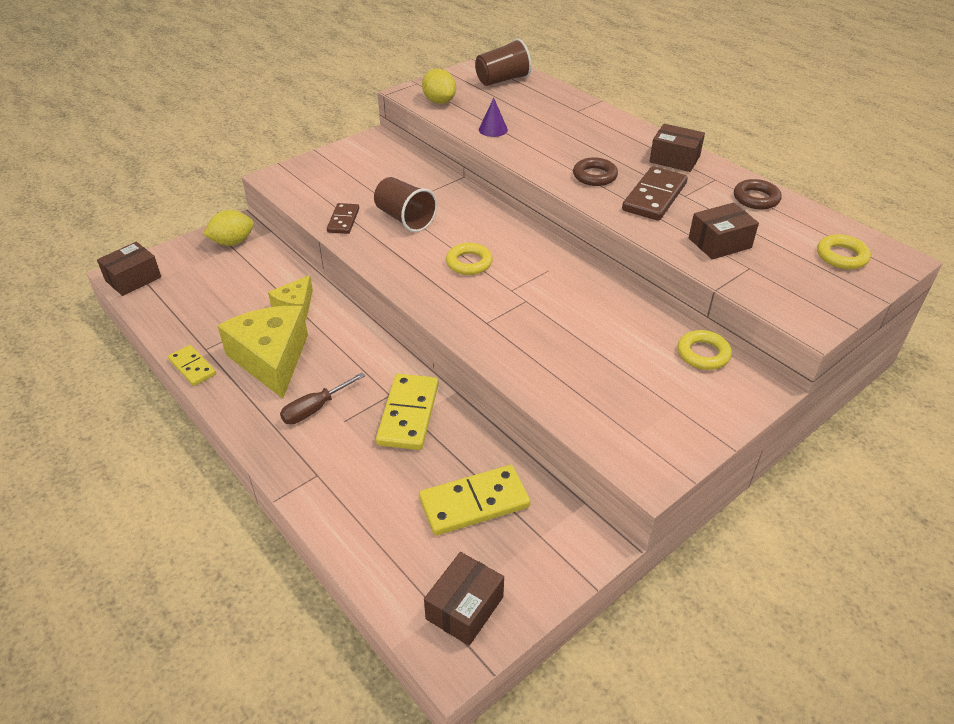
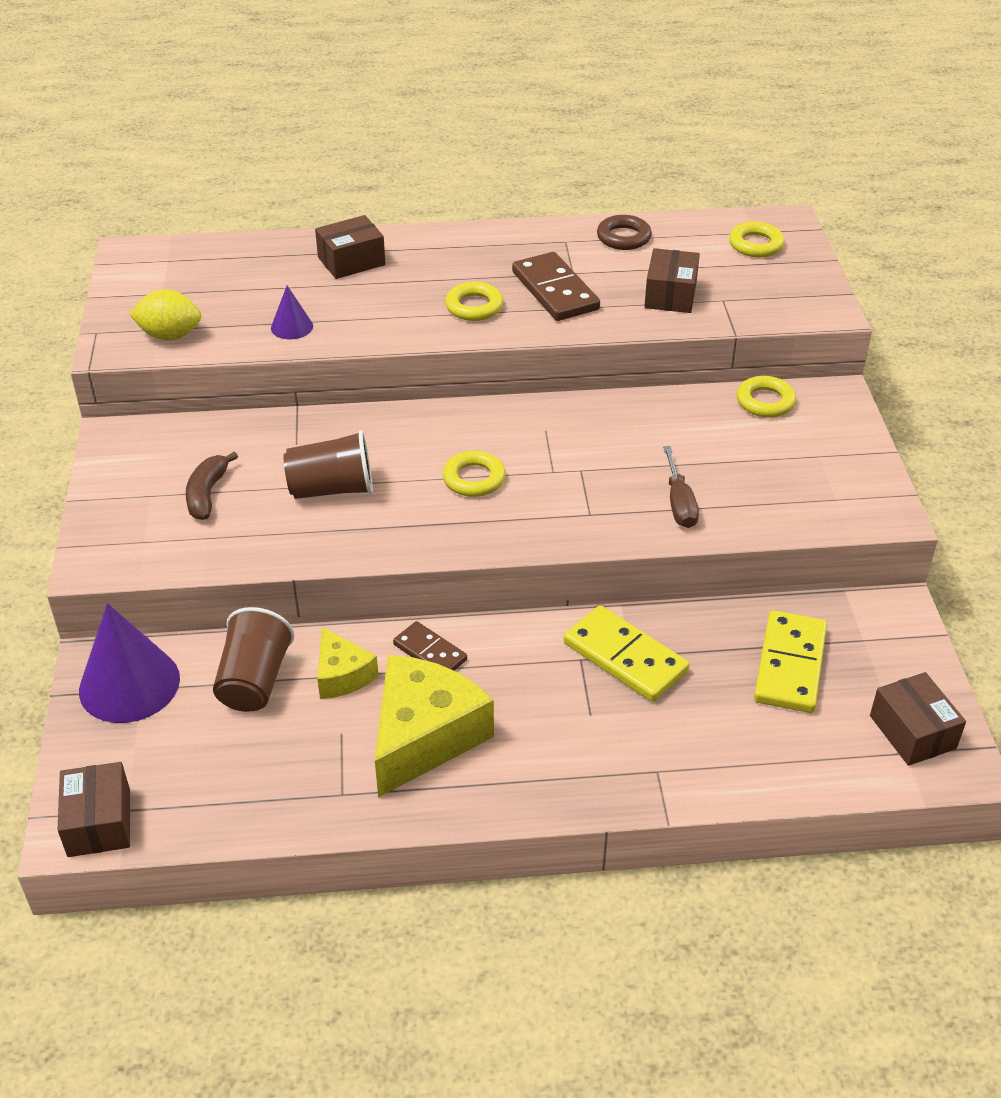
camera: 55 degrees left, 0 degrees up
(192, 367) = (368, 819): yellow domino -> none
(233, 242) = (129, 684): yellow lemon -> purple cone
(271, 359) = (424, 736): yellow cheese -> yellow cheese turned 105 degrees clockwise
(315, 408) = (549, 730): brown screwdriver -> brown screwdriver (679, 503)
(343, 220) = (275, 541): brown domino -> brown domino (430, 652)
(359, 183) = (207, 494): none -> brown banana
(502, 80) = (185, 268): brown cup -> brown cup (254, 681)
(594, 176) = (474, 307): brown ring -> yellow ring
(674, 159) = (503, 244): brown box -> brown box (351, 261)

